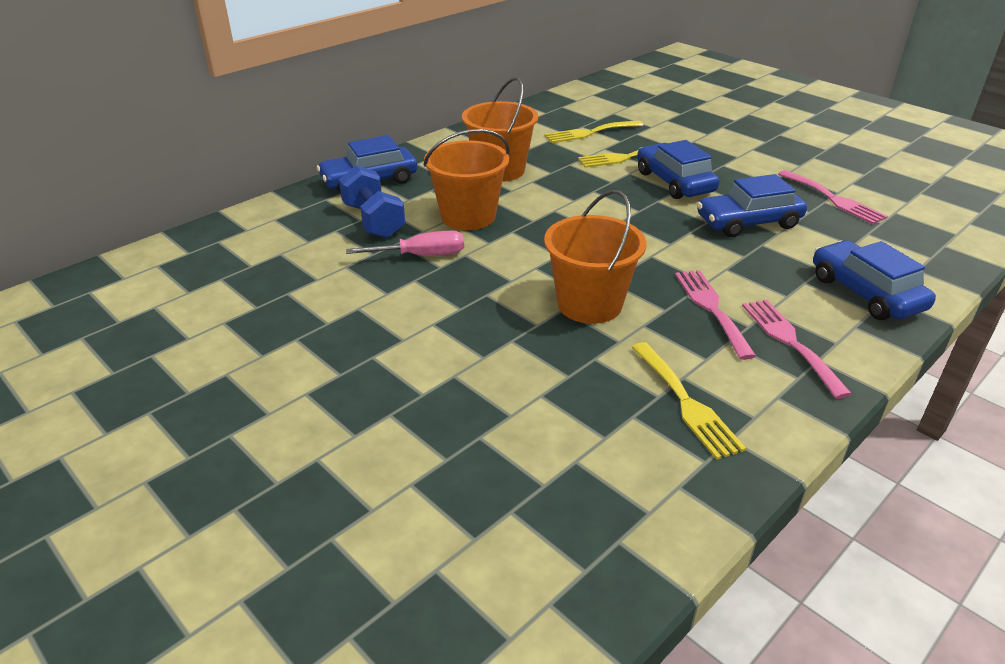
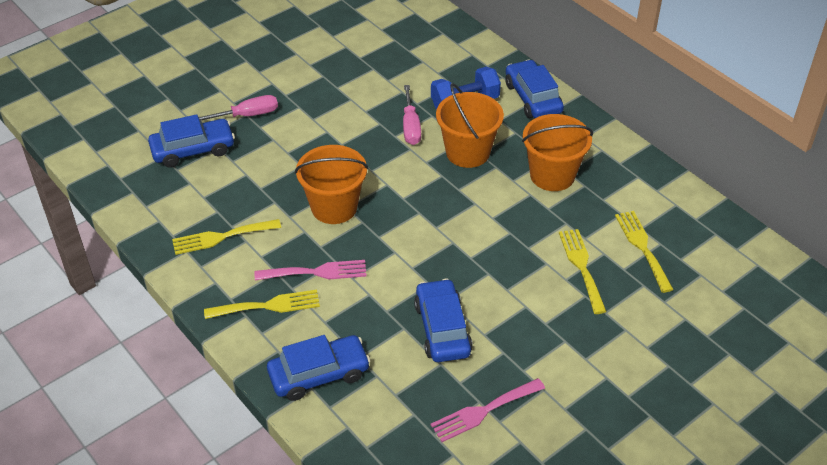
camera: 95 degrees right, 10 degrees up
(392, 412) = (247, 115): none -> pink screwdriver
(674, 182) = (525, 293): blue car -> blue car (193, 150)
(790, 342) = (268, 306): pink fork -> yellow fork

